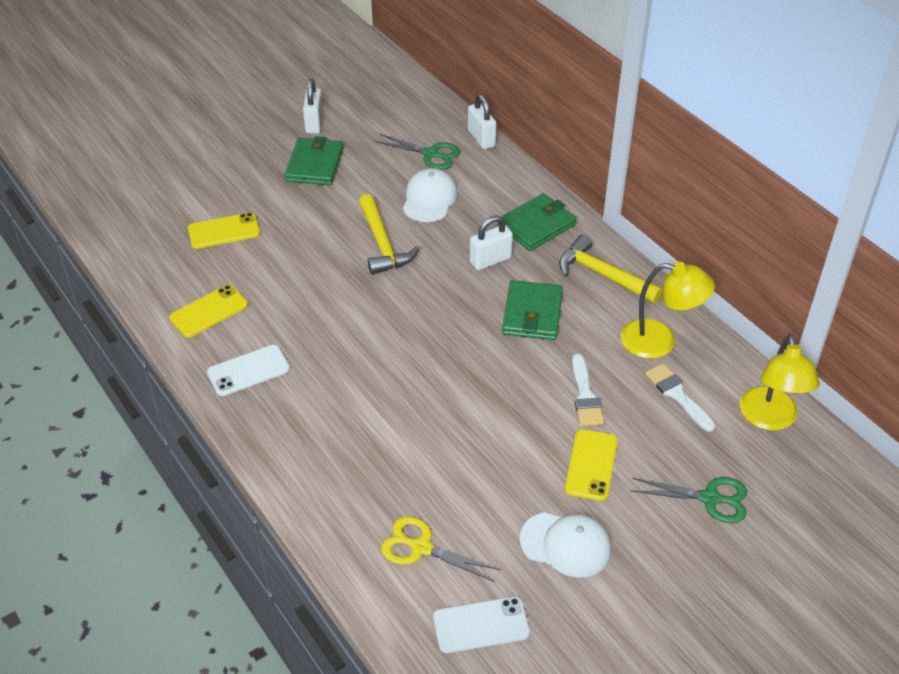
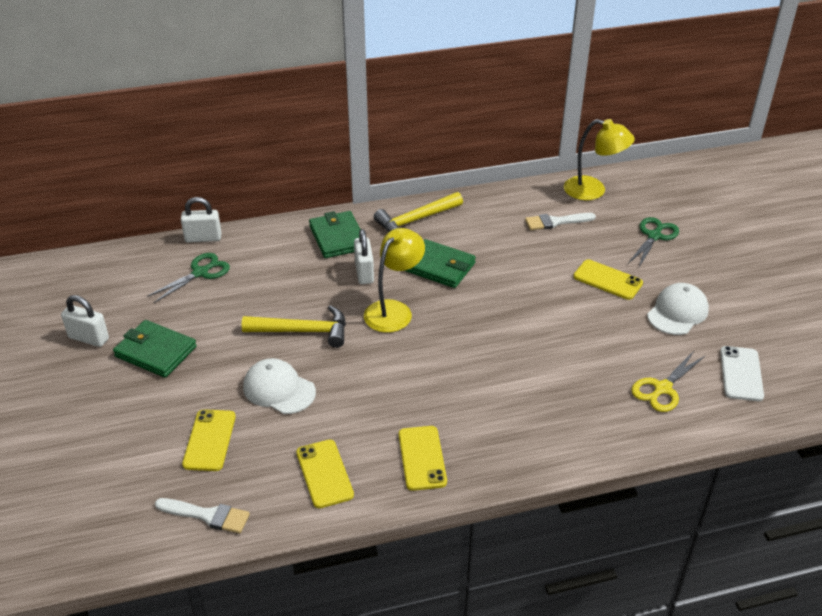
camera: 70 degrees left, 5 degrees down
(248, 371) = (422, 458): white phone -> yellow phone
(429, 199) = (262, 288): white cap -> white cap (279, 389)
(585, 396) = (539, 264): white brush -> white brush (207, 515)
(660, 341) = (500, 214): yellow lamp -> yellow lamp (394, 310)

